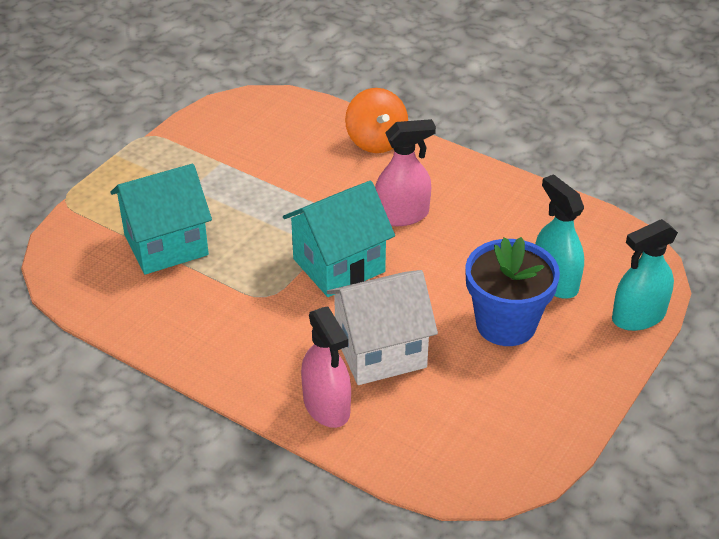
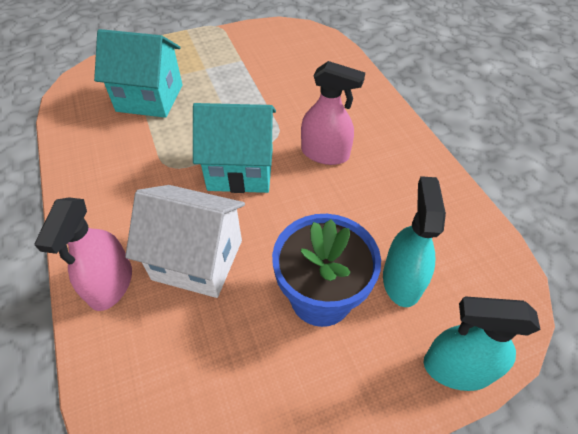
camera: 35 degrees right, 10 degrees up
(376, 141) = (359, 90): orange spinning top -> none

